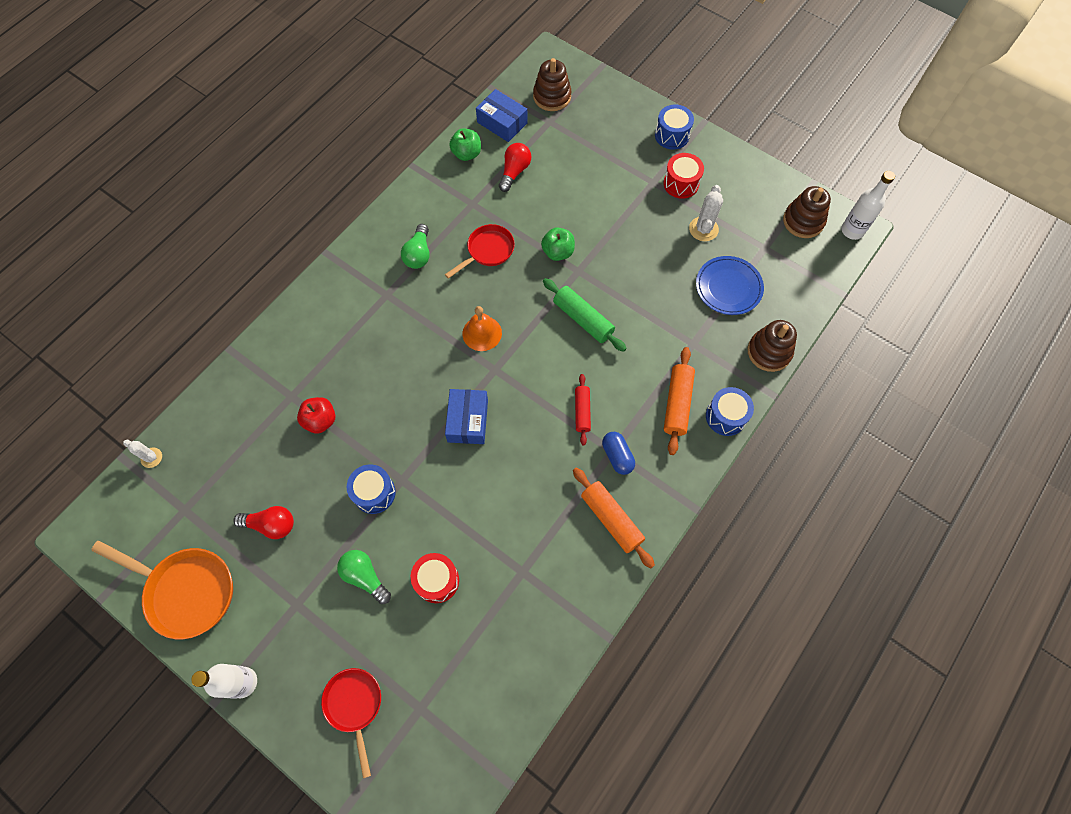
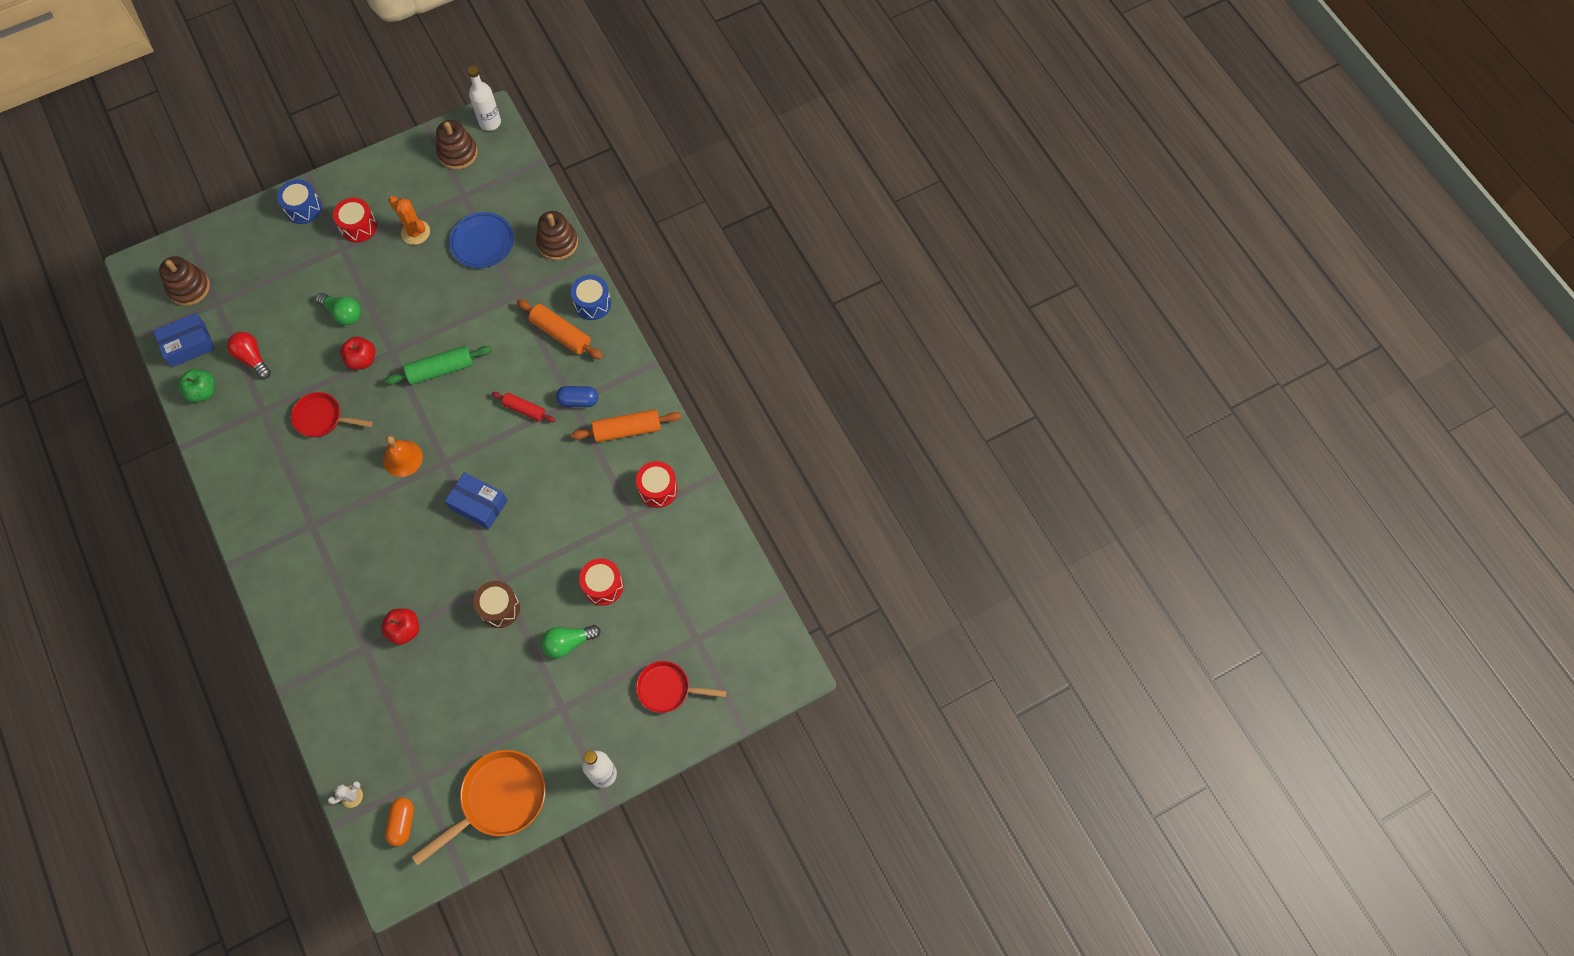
camera: 65 degrees left, 0 degrees up
(139, 514) = (402, 823): none -> orange capsule
(271, 525) = (479, 706): red light bulb -> none
(374, 493) = (499, 608): blue drum -> brown drum
(418, 254) = (286, 480): green light bulb -> green light bulb (343, 313)
(487, 251) = (322, 418): red pan -> red pan turned 60 degrees counterclockwise
(558, 252) = (362, 360): green apple -> red apple
(563, 583) = (658, 489): none -> red drum
(703, 229) = (415, 232): white cactus -> orange cactus

